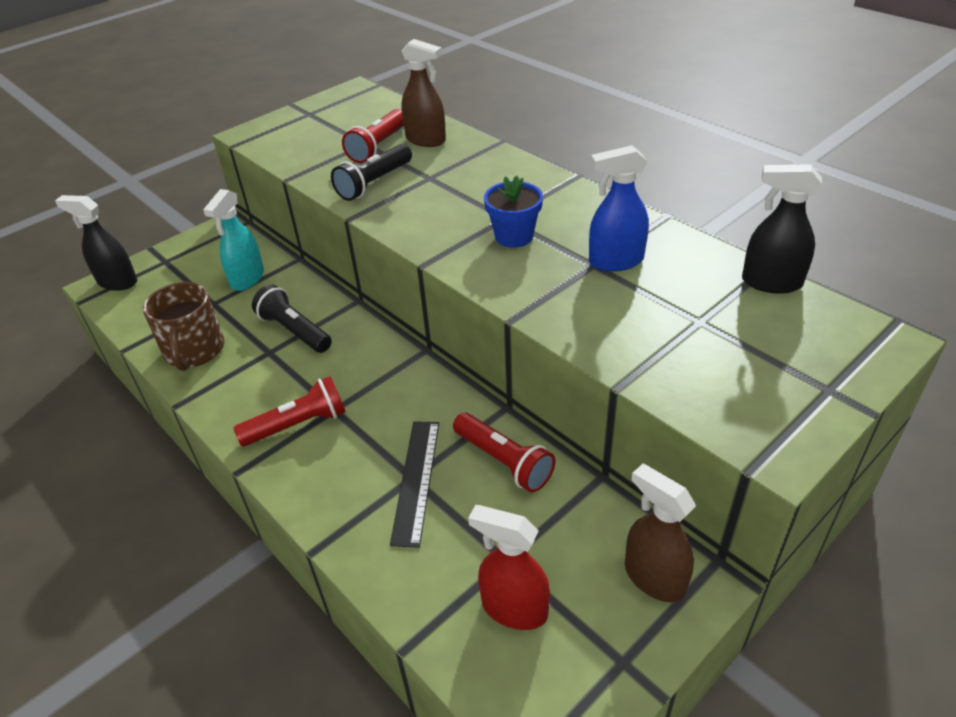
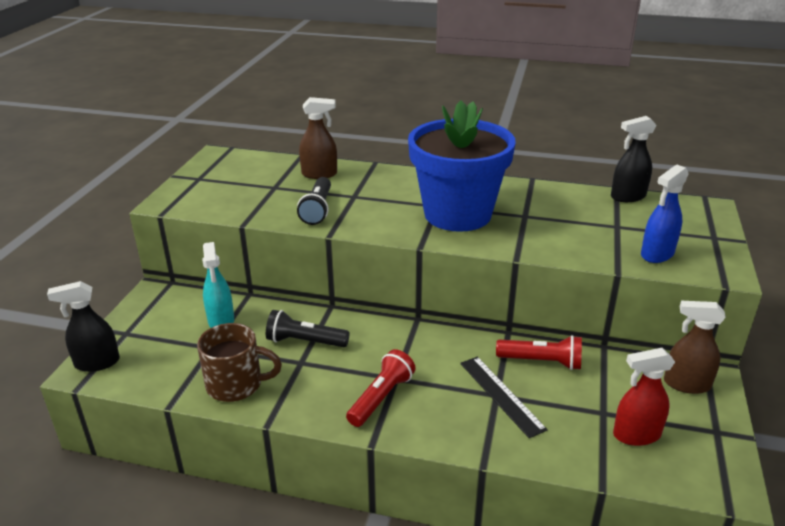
camera: 35 degrees left, 10 degrees down
(194, 351) = (236, 384): brown mug -> brown mug turned 45 degrees counterclockwise
(378, 147) = (288, 186): red flashlight -> none
(514, 236) = (457, 214): blue flower pot -> blue flower pot, size x2.38
(615, 261) = (535, 210): blue spray bottle -> blue spray bottle (657, 254)

